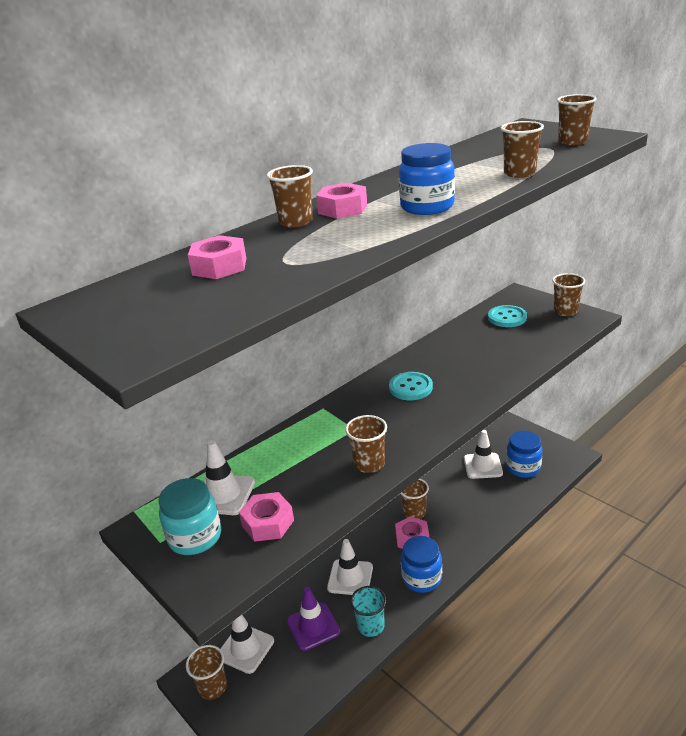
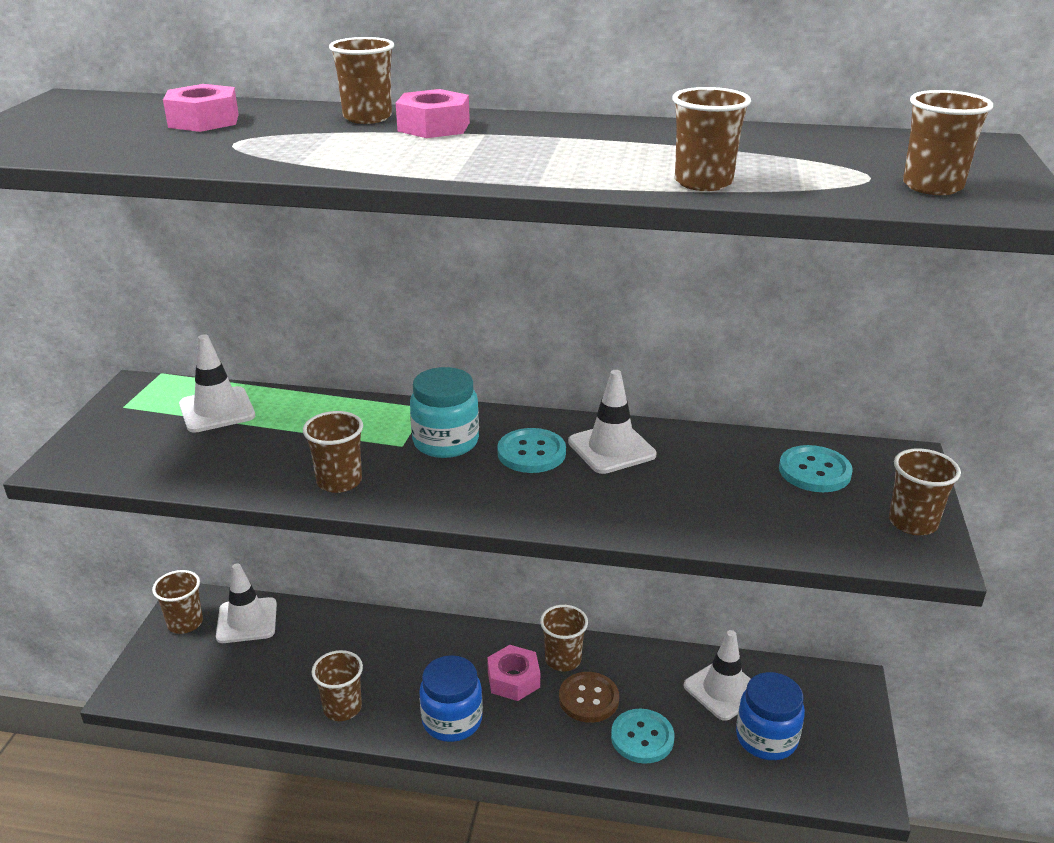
camera: 50 degrees right, 0 degrees up
(195, 537) = (140, 422): turquoise jar -> turquoise jar (446, 442)
(268, 523) = (187, 455): pink nut -> none
(313, 626) = (310, 658): purple traffic cone -> none
(350, 577) = (404, 653): white traffic cone -> white traffic cone (611, 448)
(371, 626) = (342, 708): turquoise cup -> brown cup
(427, 207) = (486, 162): blue jar -> none
(450, 516) = (588, 699): none -> brown button
(491, 509) = (642, 737): none -> turquoise button

